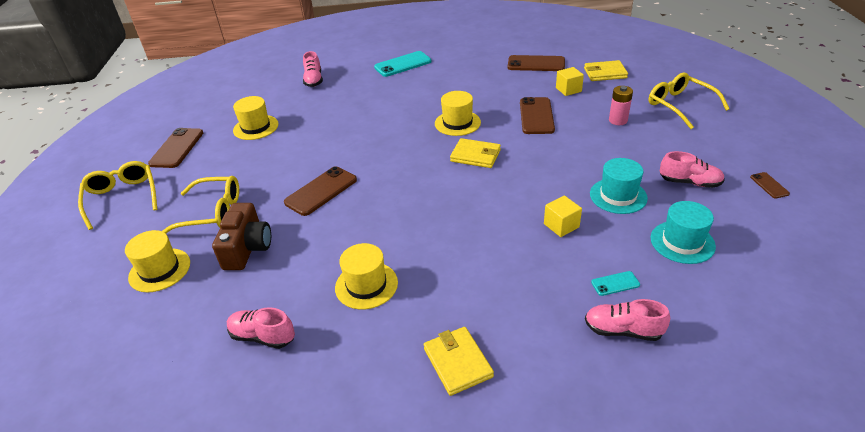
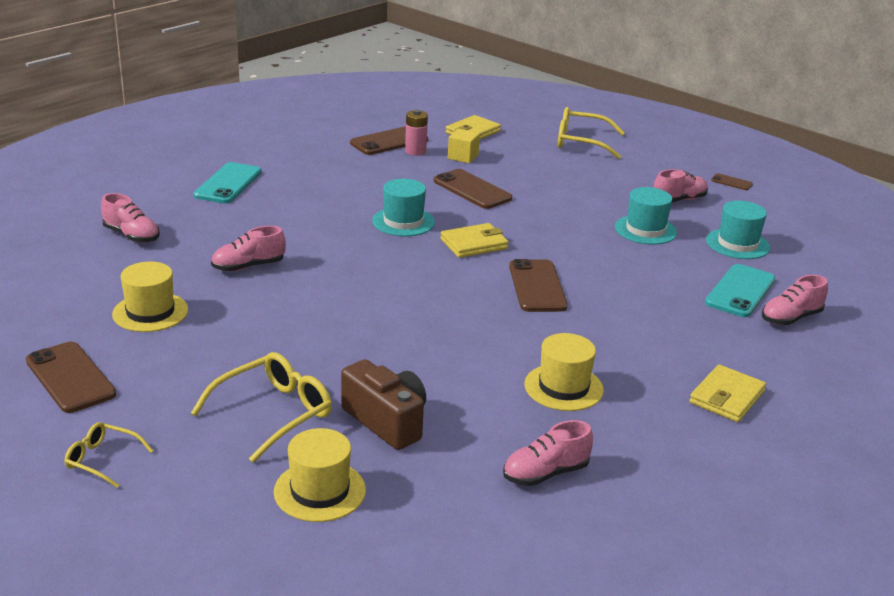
camera: 50 degrees left, 10 degrees down
(122, 198) = (103, 460): yellow glasses -> yellow glasses, size x0.57
(321, 191) = (369, 337): brown phone -> brown phone (537, 286)
(335, 119) = (248, 266): none -> pink shoe
(457, 123) = (403, 222): yellow hat -> turquoise hat
(457, 362) = (727, 397): yellow wallet -> yellow wallet turned 75 degrees counterclockwise
(561, 225) = (640, 269): yellow cube -> none
(615, 283) = (740, 291): turquoise phone -> turquoise phone, size x2.02
(618, 120) = (551, 170): pink battery -> pink battery (415, 151)

